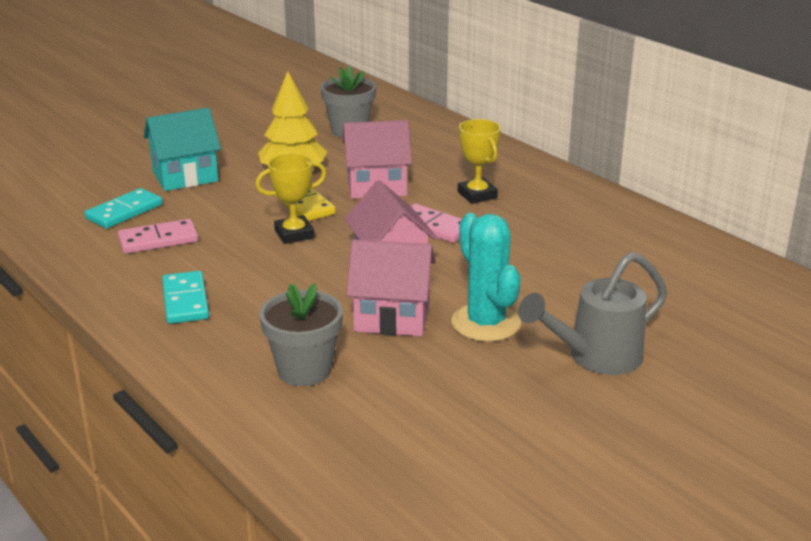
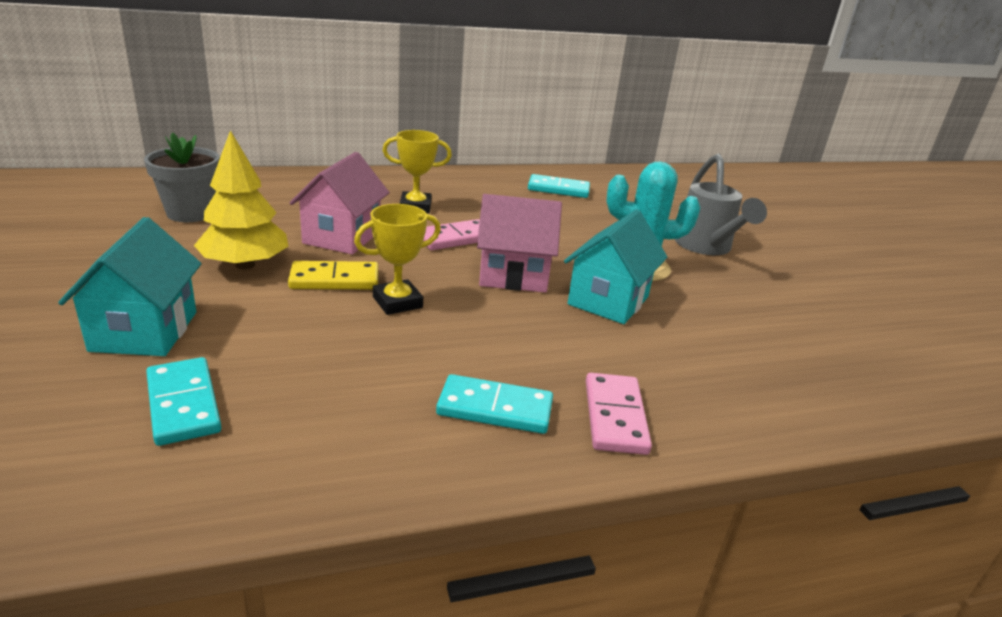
camera: 70 degrees left, 0 degrees up
(158, 240) = (309, 393): pink domino -> pink domino (615, 416)
(294, 234) = (397, 302): yellow trophy -> yellow trophy turned 60 degrees clockwise
(304, 370) = (684, 368): grey flower pot -> none
(392, 317) = (608, 300): pink house -> turquoise house
(636, 247) = (558, 189): none -> turquoise domino

